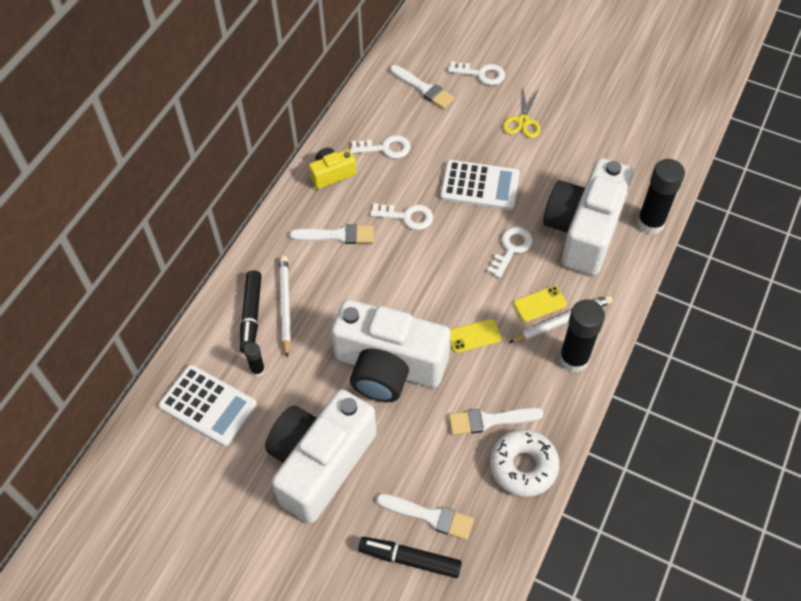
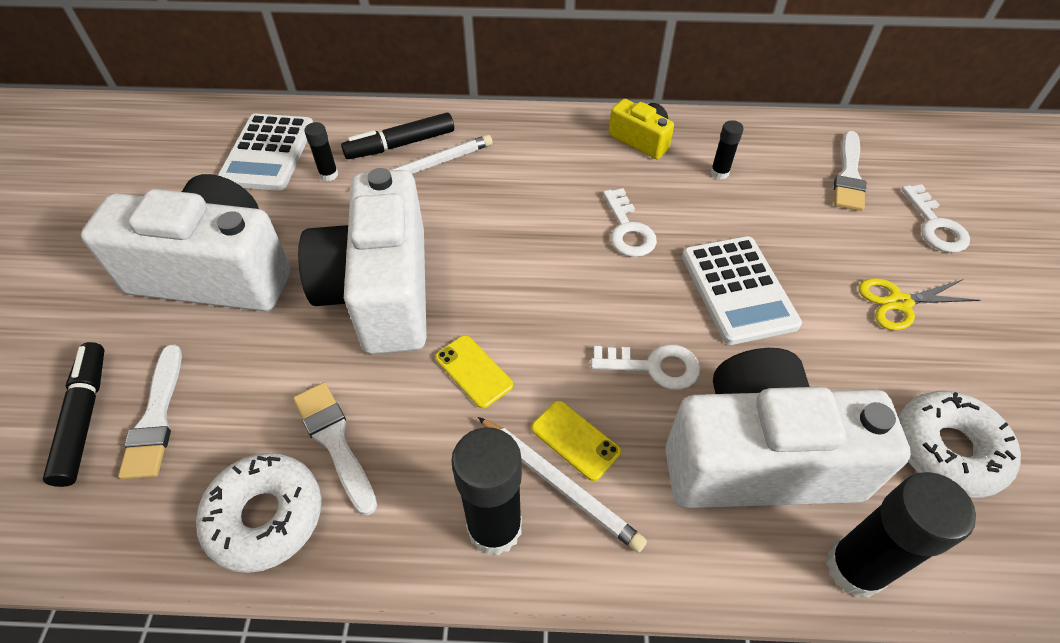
camera: 65 degrees right, 5 degrees down
(337, 235) = (554, 175): white brush -> none
(385, 148) = (719, 173): white key -> black glue stick
(611, 154) = (948, 450): none -> white donut

